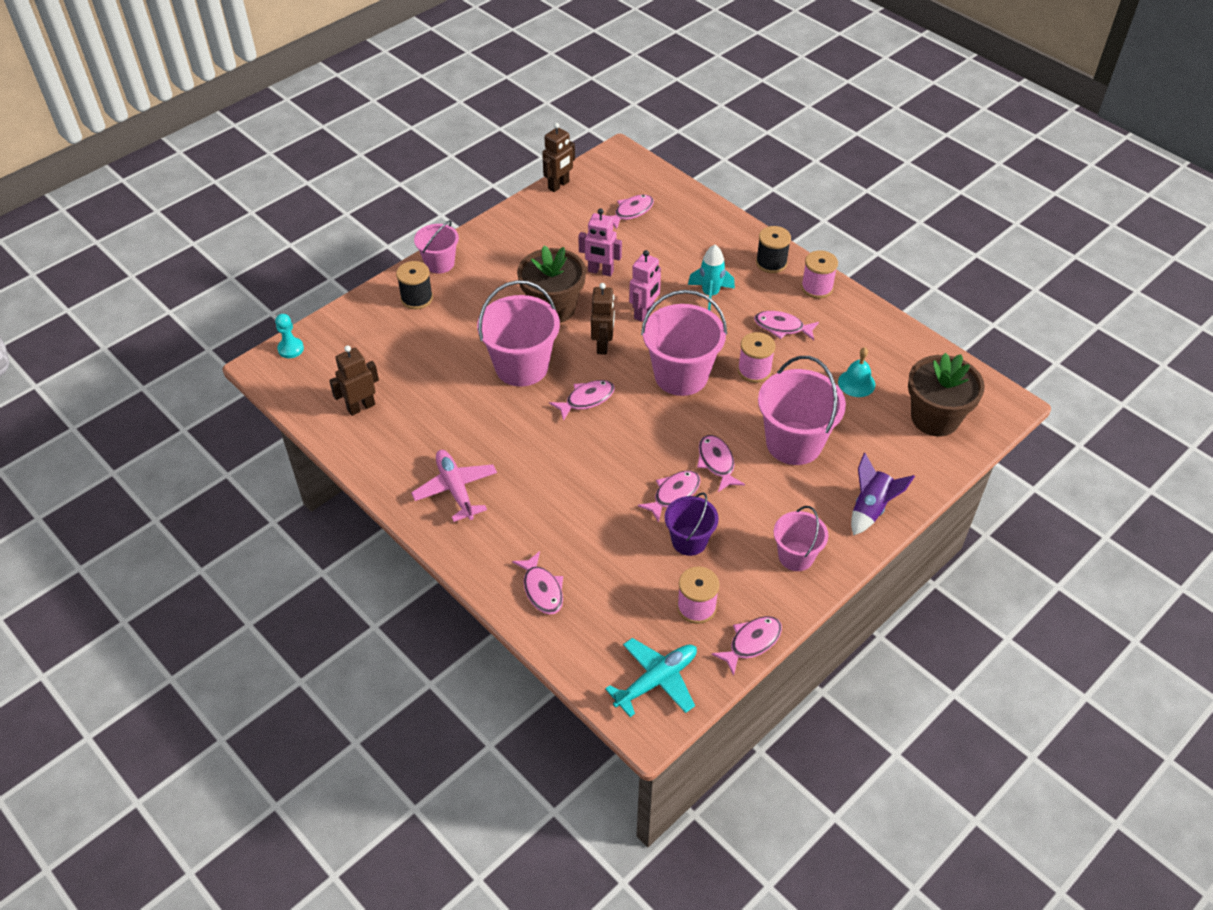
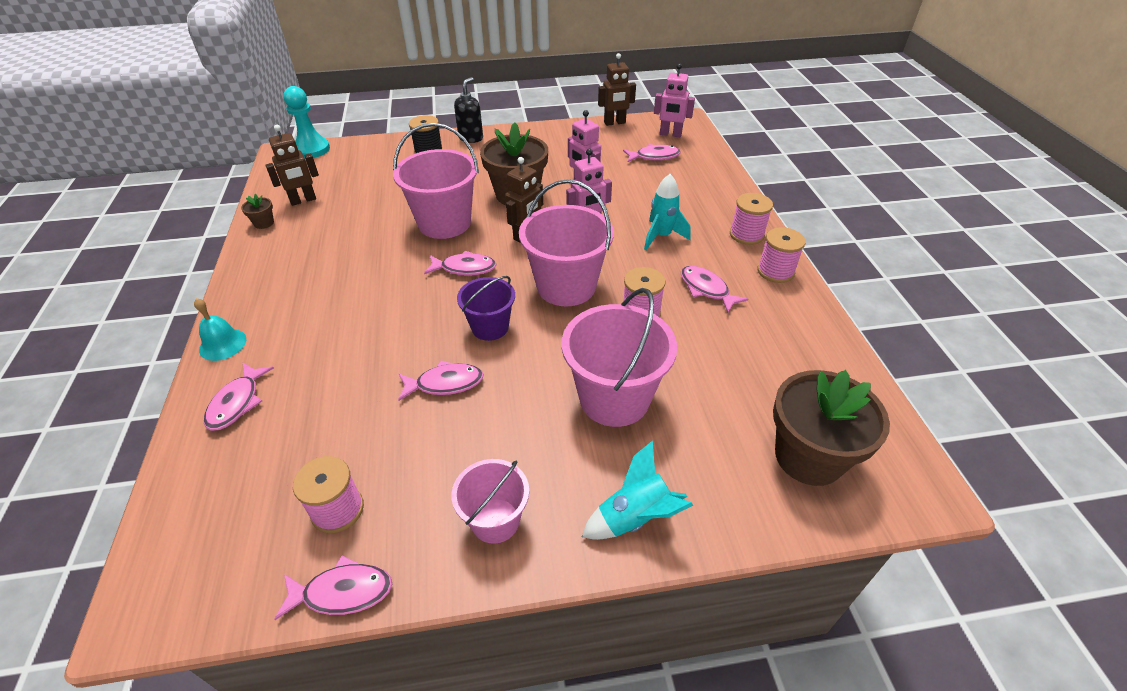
camera: 35 degrees right, 5 degrees down
(291, 349) = (312, 149): turquoise pawn -> turquoise pawn, size x1.61
(355, 447) = (264, 223): none -> brown flower pot
(361, 407) = (303, 200): brown robot -> brown robot turned 150 degrees clockwise
(439, 263) = (471, 138): pink bucket -> black soap dispenser
(455, 489) = (285, 285): pink plane -> none
(622, 179) = (670, 134): none -> pink robot
(656, 680) = (208, 566): turquoise plane -> none
(689, 541) = (409, 436): purple bucket -> purple bucket (490, 327)
(717, 463) = (517, 376): pink fish -> none
(771, 263) = (746, 235): black spool -> pink spool
(856, 383) = (741, 374): turquoise bell -> turquoise bell (222, 344)
(871, 508) = (635, 518): purple rocket -> turquoise rocket

